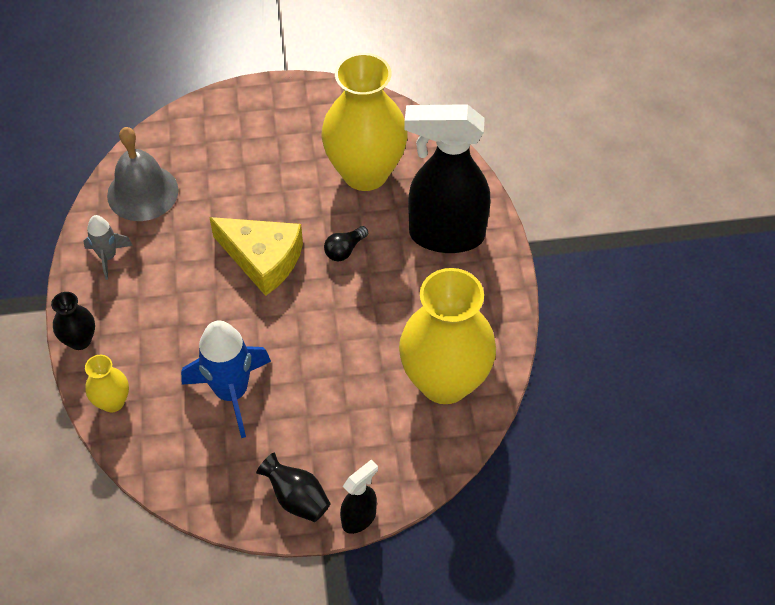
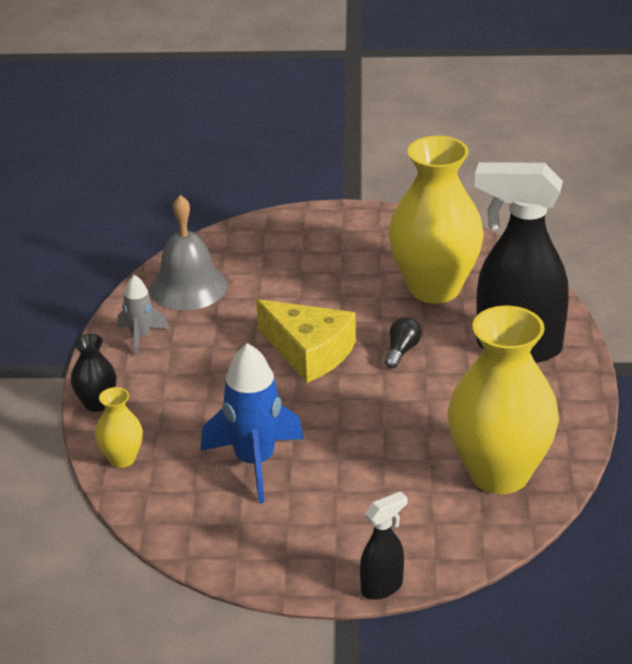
camera: 10 degrees right, 20 degrees down
(297, 498) = (313, 562): black vase -> none
(345, 250) = (401, 351): black light bulb -> black light bulb turned 150 degrees clockwise

